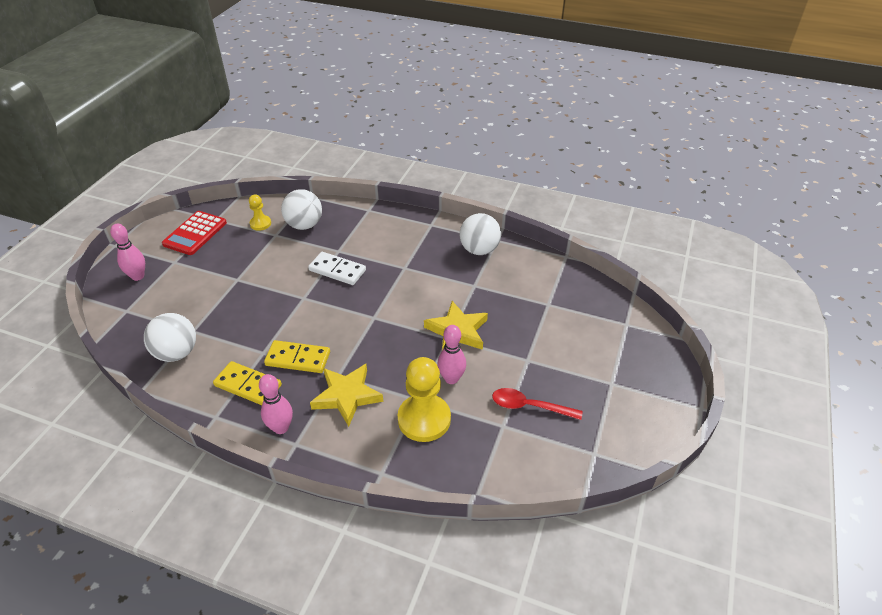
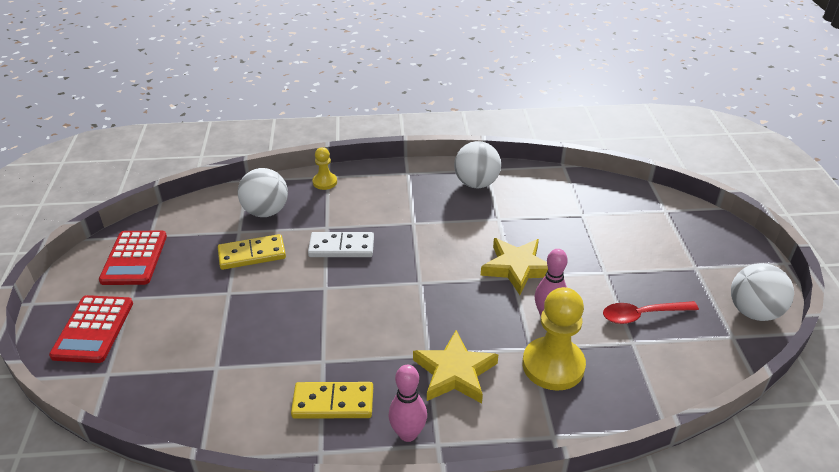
camera: 25 degrees left, 5 degrees down
(138, 276) = (93, 329): pink bowling pin -> red calculator
(177, 353) = (215, 399): white ball -> white ball (753, 312)
(260, 224) = (211, 225): yellow pawn -> yellow pawn (325, 182)
(298, 358) = (369, 353): yellow domino -> yellow domino (252, 254)

